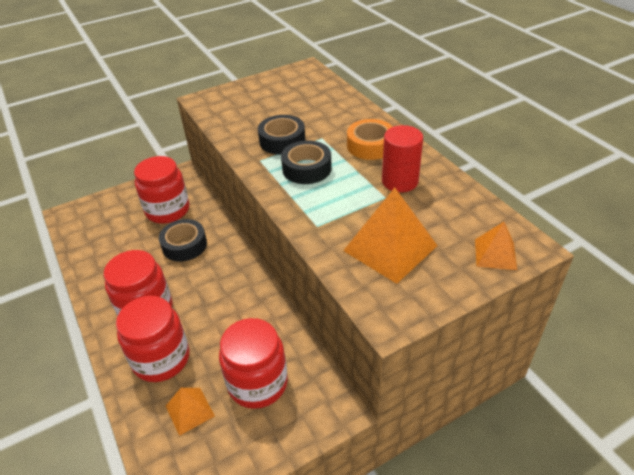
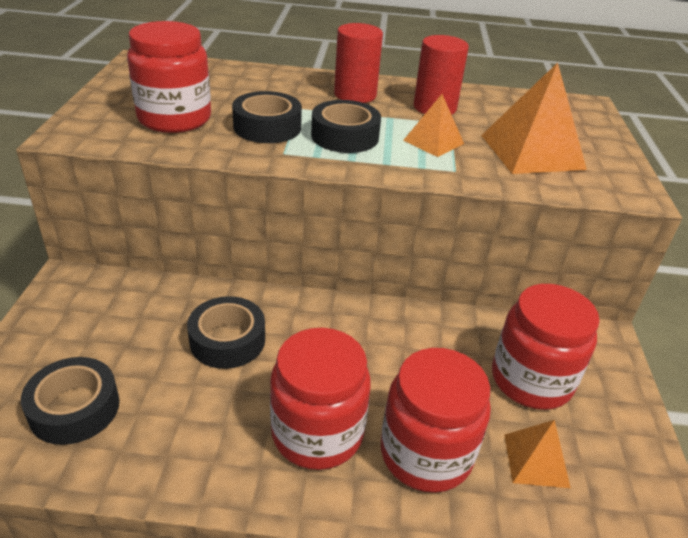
camera: 60 degrees left, 5 degrees down
(107, 229) = (74, 408): none -> black tape
(167, 210) = (129, 325): red jar -> red jar (174, 119)
(370, 145) = (355, 95): orange tape -> red cylinder
(495, 254) = (584, 118): orange pyramid -> orange pyramid (433, 142)

